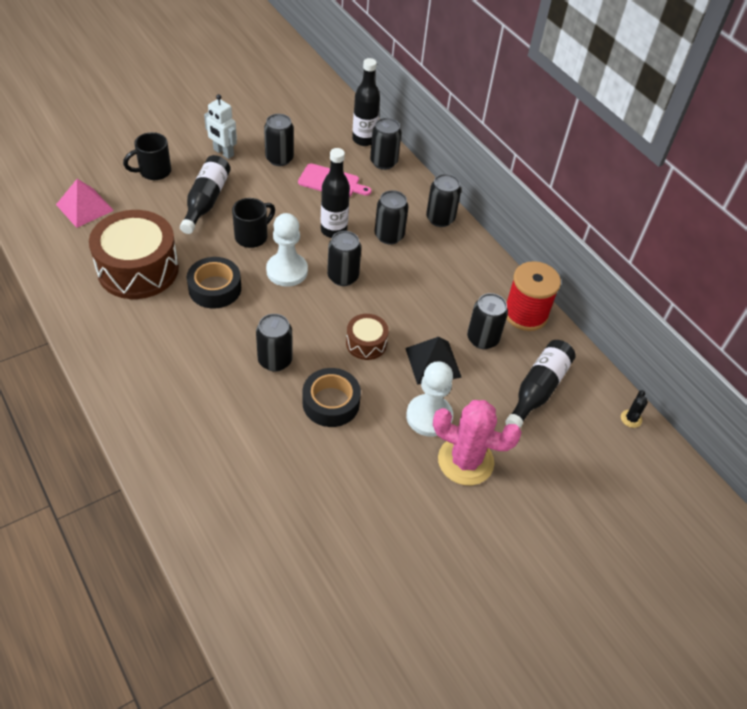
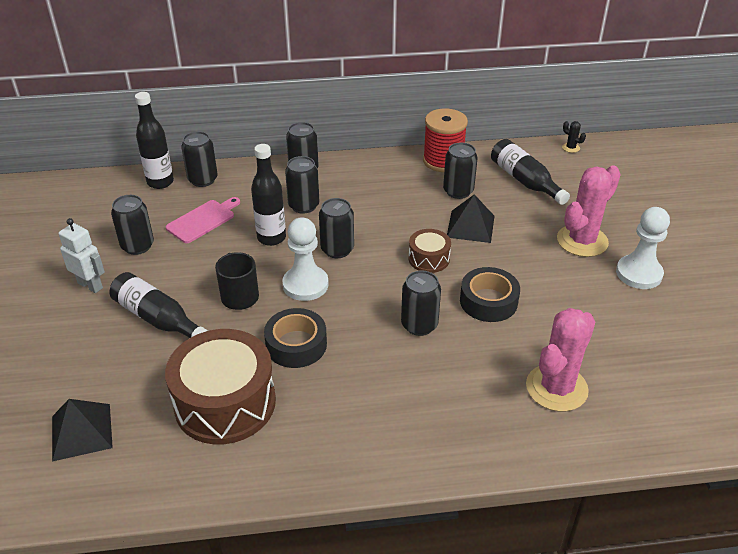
camera: 60 degrees left, 10 degrees down
(84, 207) = (82, 431): pink pyramid -> black pyramid
(154, 171) = (71, 351): black mug -> none
(223, 152) = (90, 285): white robot -> white robot turned 120 degrees counterclockwise
(241, 480) = (556, 388): none -> pink cactus
(429, 416) = (528, 246): white pawn -> white pawn (639, 273)

